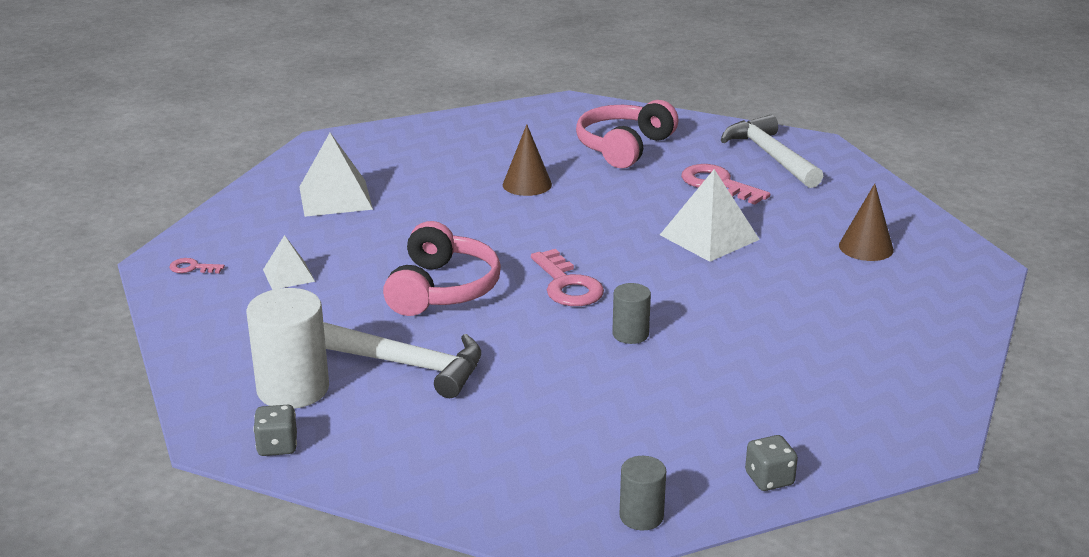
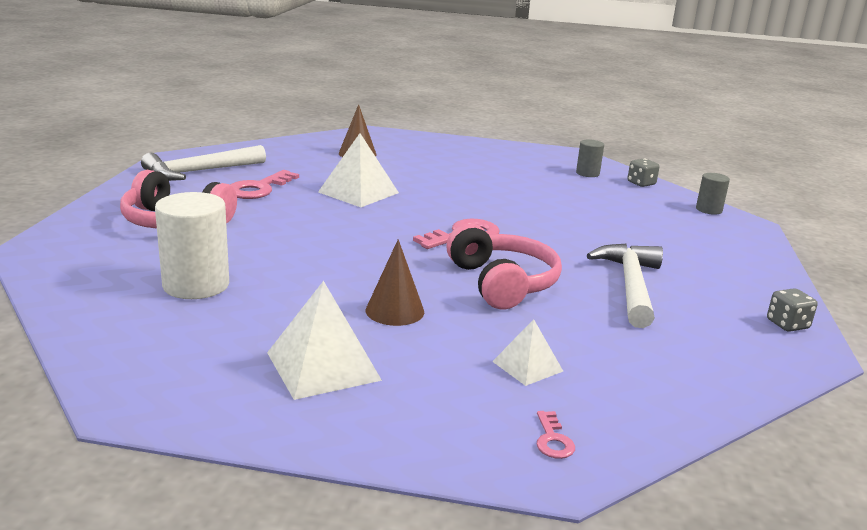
camera: 105 degrees left, 5 degrees down
(293, 389) = (712, 330): white cylinder -> white cylinder (196, 285)
(442, 289) = (502, 283): pink headphones -> pink headphones turned 75 degrees clockwise
(527, 184) = (268, 260): brown cone -> brown cone (394, 311)
(630, 334) = (520, 214): grey cylinder -> grey cylinder (587, 173)

